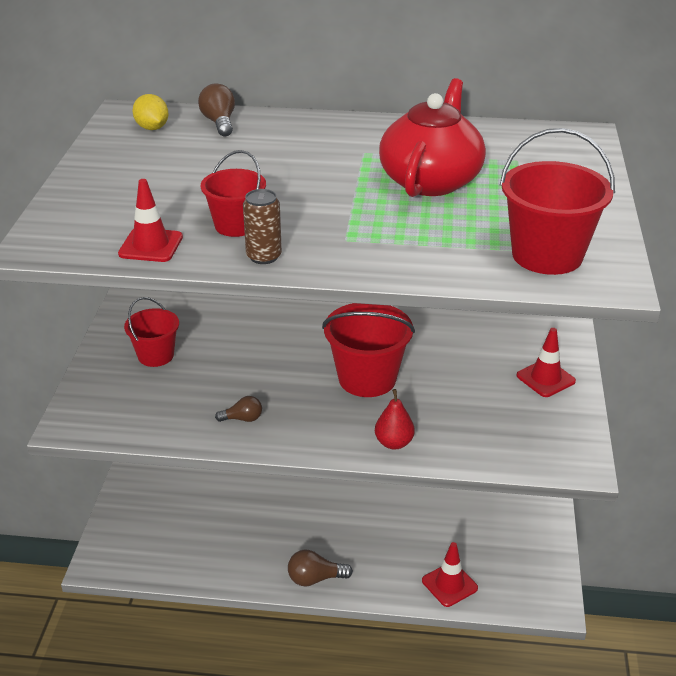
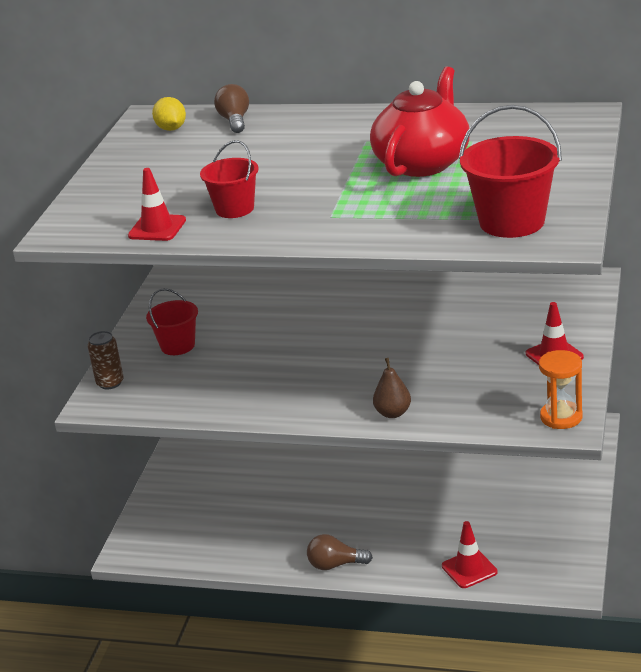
camera: 10 degrees right, 5 degrees down
(242, 419) = (253, 396): brown light bulb -> none
(264, 256) = (255, 233): brown can -> brown can (110, 383)
(367, 378) = (377, 360): red bucket -> none
(394, 443) = (393, 413): red pear -> brown pear
(569, 452) = (561, 417): none -> orange hourglass

